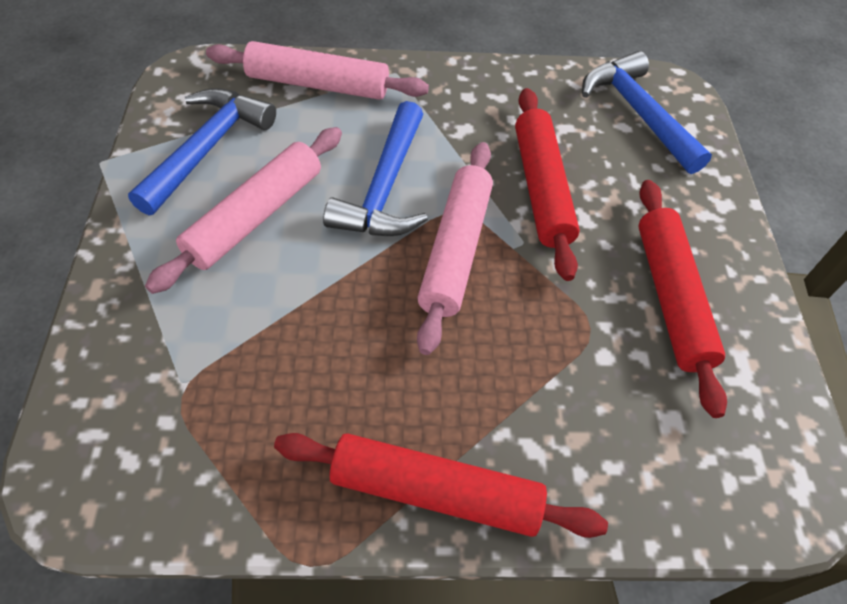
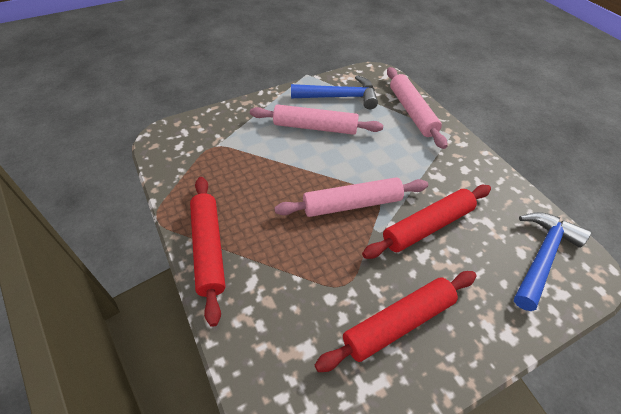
camera: 65 degrees right, 5 degrees down
(385, 188) = (369, 162): blue hammer -> none

